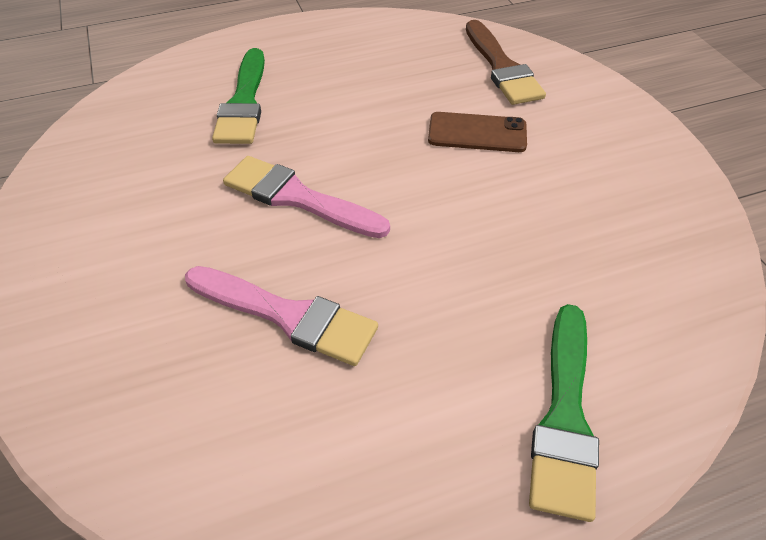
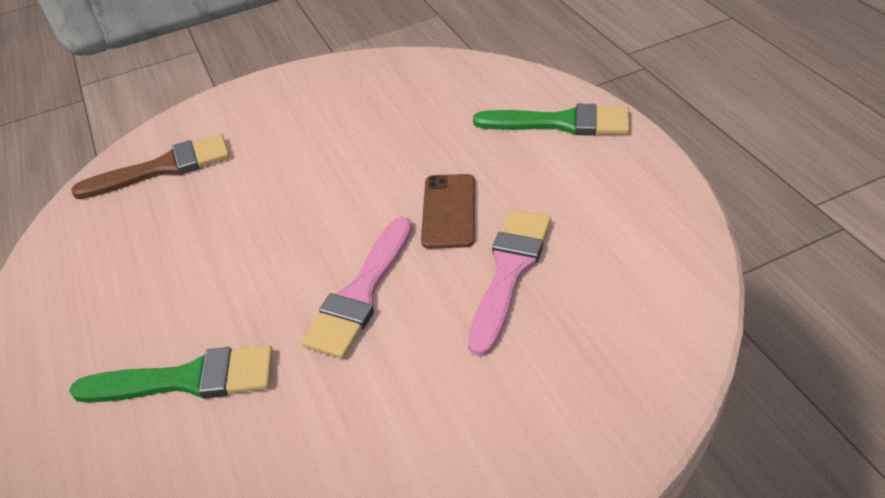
camera: 90 degrees left, 5 degrees down
(477, 133) = (269, 178): brown phone -> brown phone (449, 211)

